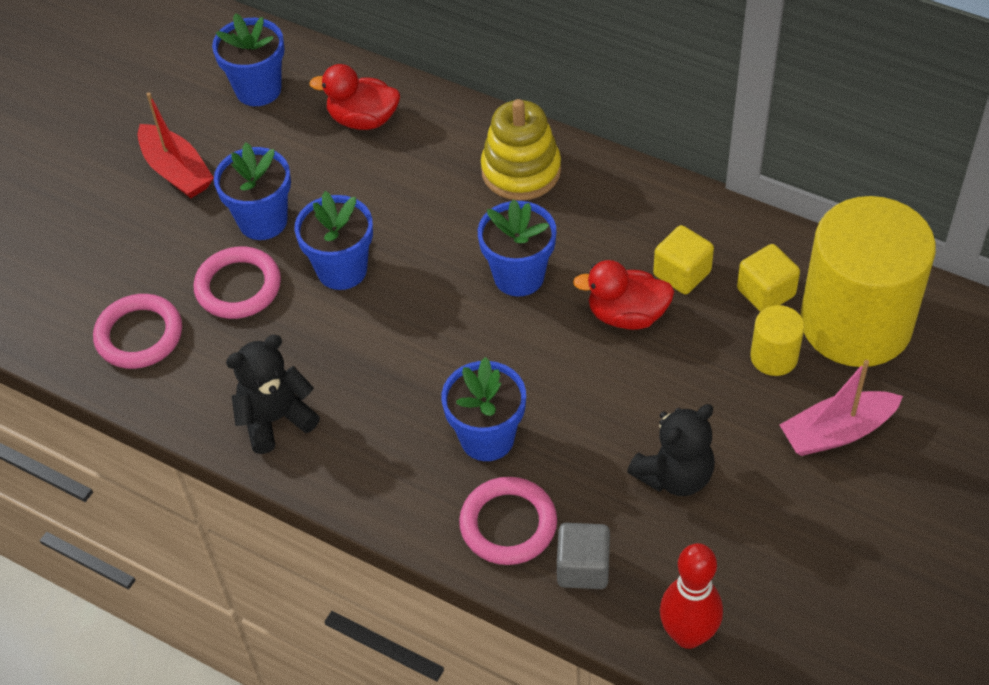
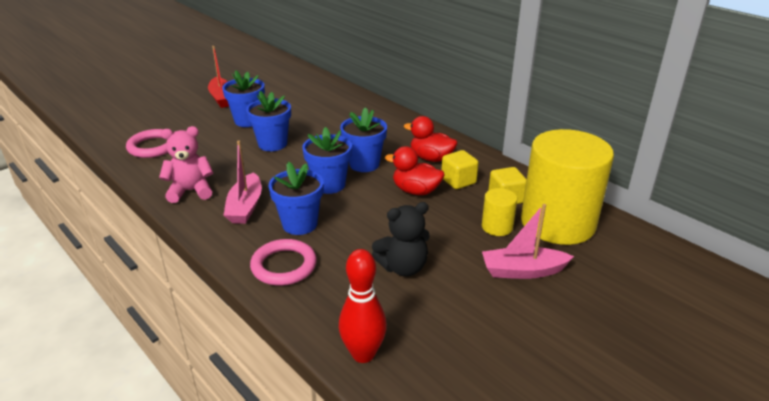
camera: 15 degrees right, 20 degrees down
(238, 287) = (216, 140): pink ring -> none
(258, 89) = (282, 81): blue flower pot -> blue flower pot (329, 185)
(275, 419) = (191, 191): black teddy bear -> pink teddy bear
(363, 120) = (324, 98): red duck -> red duck (431, 158)
(384, 427) = (245, 207): none -> pink boat
(521, 171) = (391, 127): yellow stacking toy -> none
(583, 568) = (315, 299): grey cube -> none

